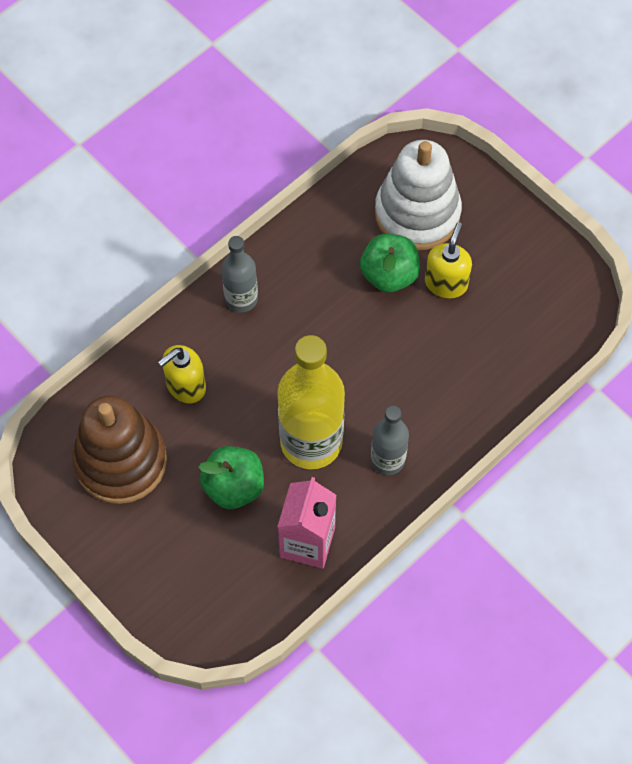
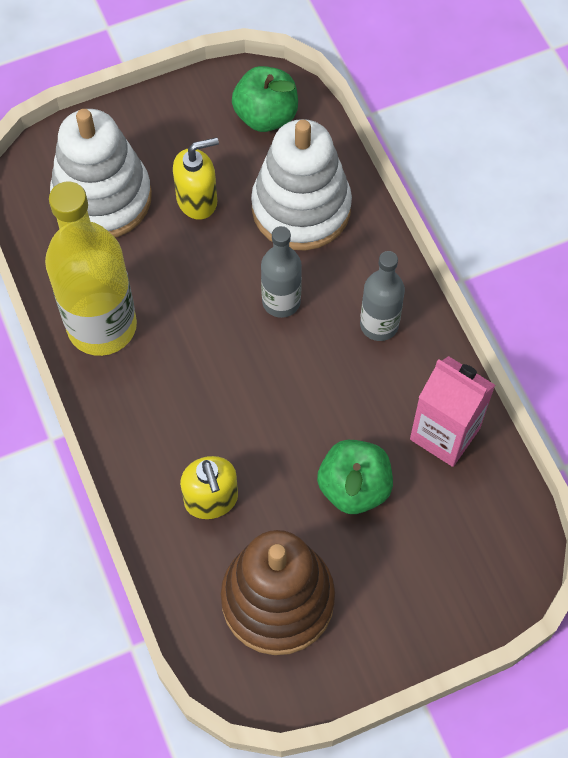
camera: 70 degrees left, 0 degrees up
(241, 299) = (126, 406): grey bottle -> grey bottle (281, 301)
(311, 442) = (330, 392): yellow bottle -> yellow bottle (102, 326)
(389, 275) = (163, 249): green apple -> green apple (266, 116)
(446, 283) = (197, 200): yellow soap dispenser -> yellow soap dispenser turned 120 degrees clockwise
(473, 363) = (301, 208): none -> white stacking toy

